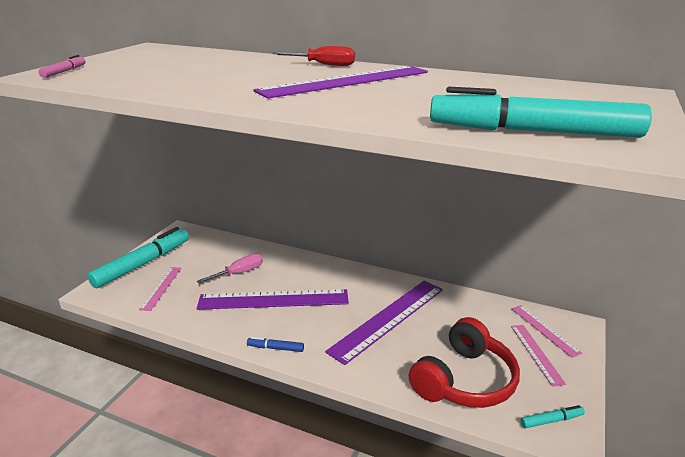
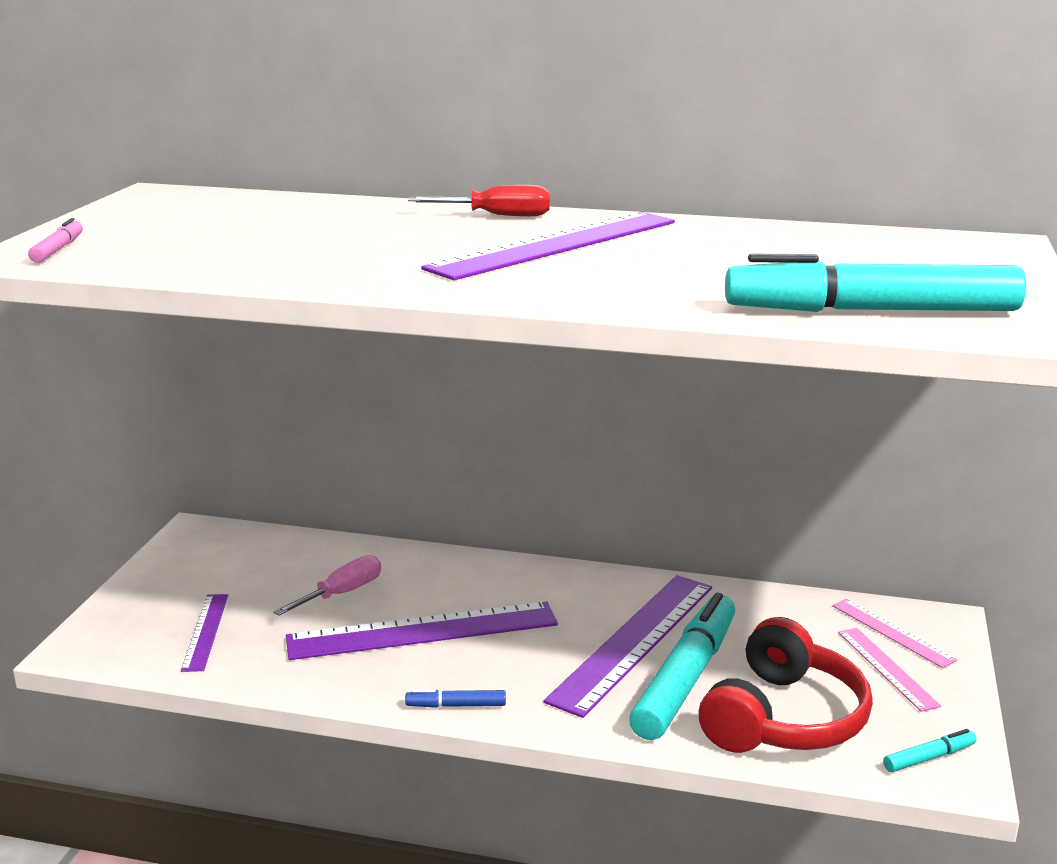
camera: 10 degrees left, 5 degrees down
(143, 264) = (150, 594): turquoise marker -> turquoise marker (685, 678)
(161, 288) = (205, 631): pink ruler -> purple ruler

